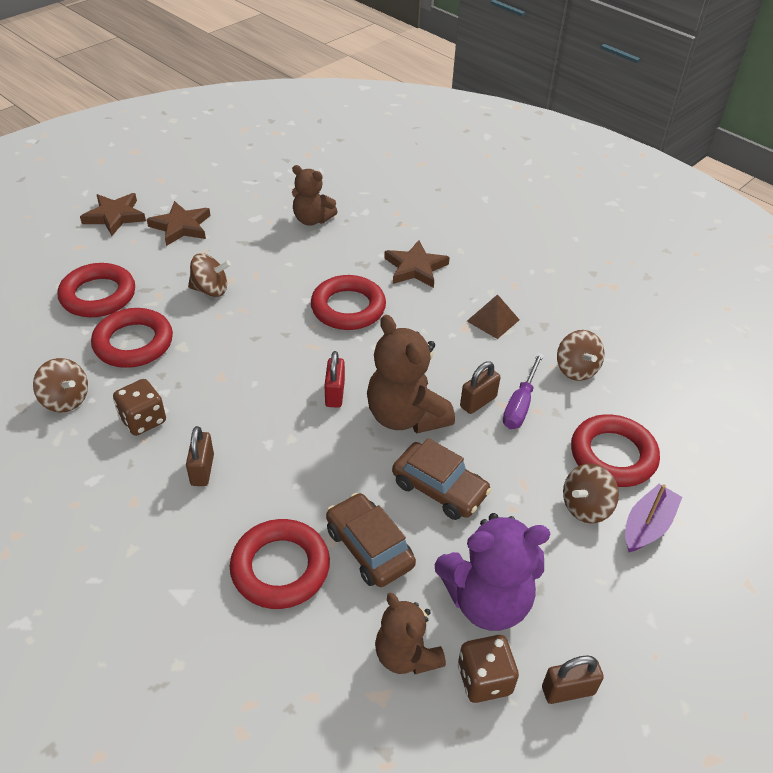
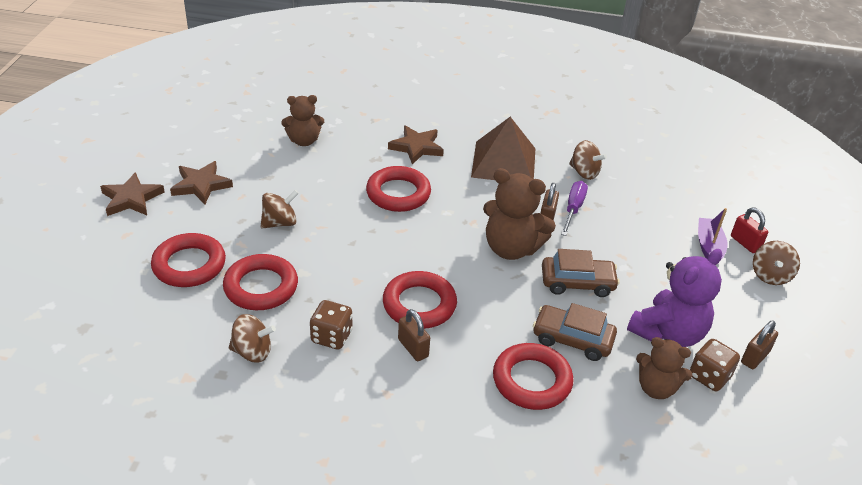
camera: 35 degrees left, 5 degrees down
(335, 394) = (450, 255): red padlock -> red padlock (745, 243)
(493, 320) = (503, 162): brown pyramid -> brown pyramid, size x1.97
(520, 404) = (573, 209): purple screwdriver -> purple screwdriver turned 150 degrees counterclockwise
(585, 507) = (668, 252): brown spinning top -> brown spinning top (770, 275)
(613, 455) = (654, 215): red ring -> red ring (419, 304)

